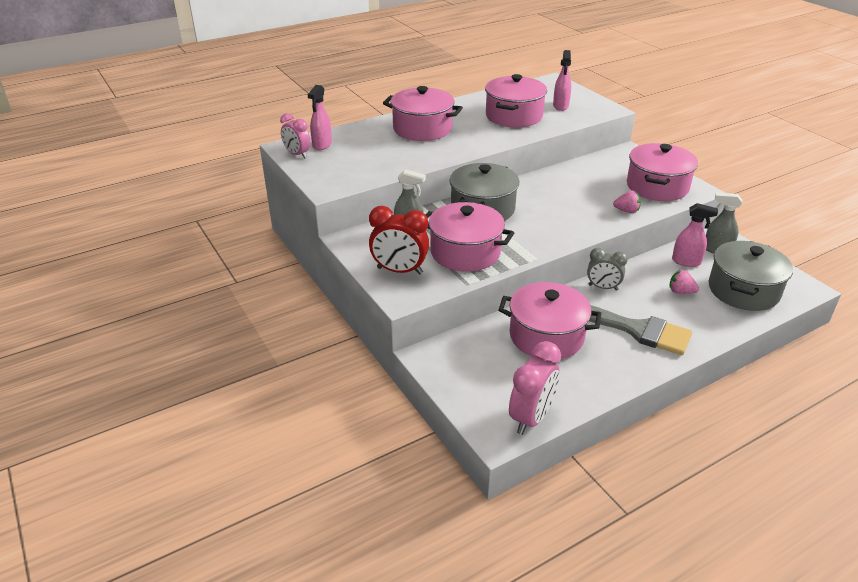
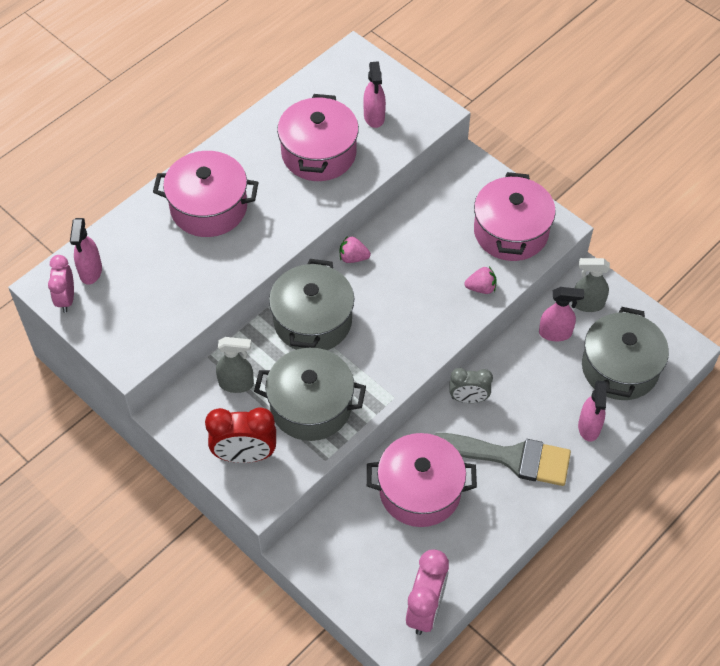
camera: 15 degrees left, 20 degrees up
(297, 154) = (66, 299): pink clock -> pink clock turned 60 degrees clockwise
(465, 252) = (311, 406): pink pot -> grey pot
(680, 292) = (553, 386): pink strawberry -> pink strawberry (353, 258)
(711, 322) = (589, 427): none -> pink spray bottle

